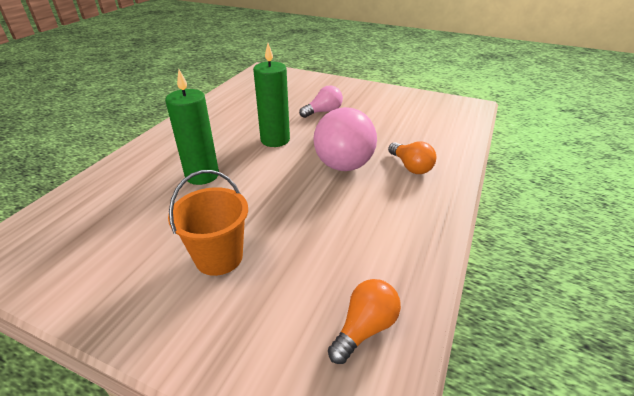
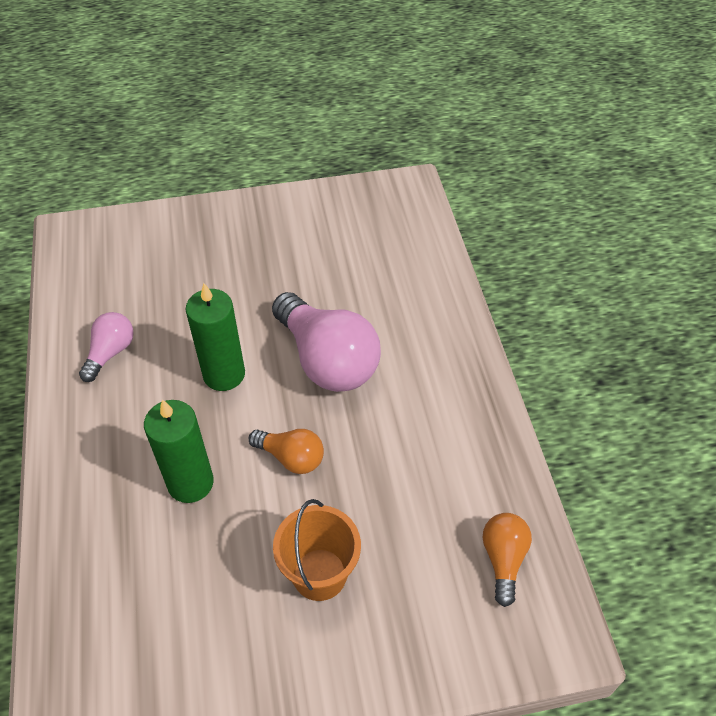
camera: 35 degrees left, 15 degrees up
(323, 112) = (240, 288): pink light bulb -> pink light bulb (110, 353)
(410, 167) = (412, 336): orange light bulb -> orange light bulb (291, 457)

